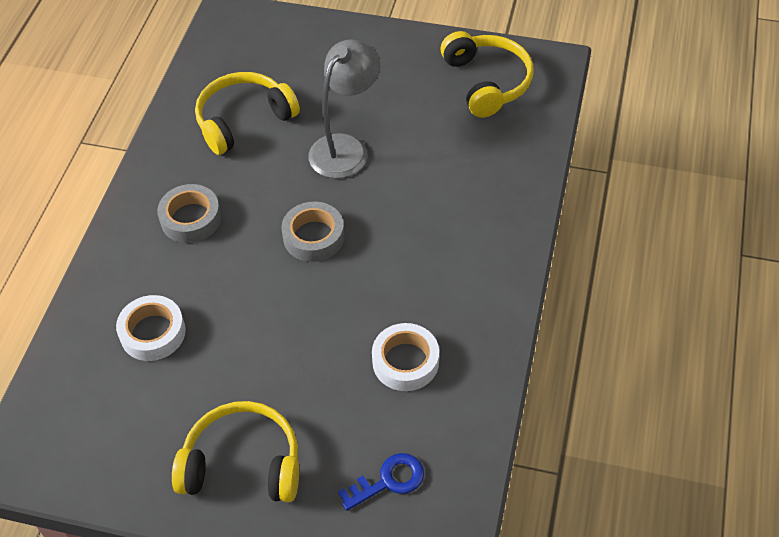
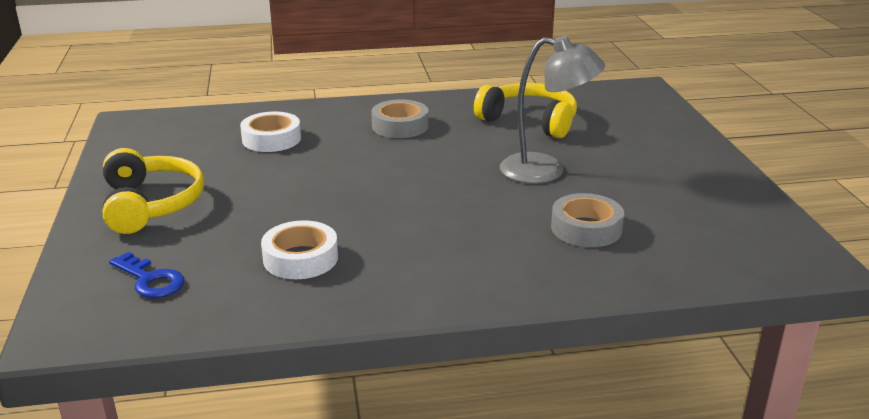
camera: 65 degrees right, 25 degrees down
(313, 237) = (423, 179): grey tape -> grey tape (586, 228)
(487, 82) = (726, 225): yellow headphones -> none

